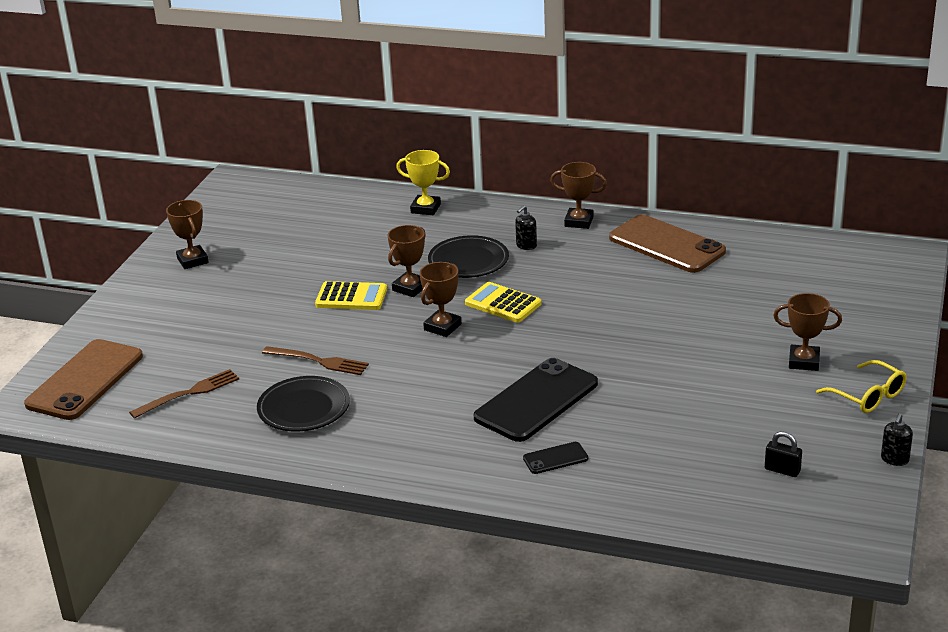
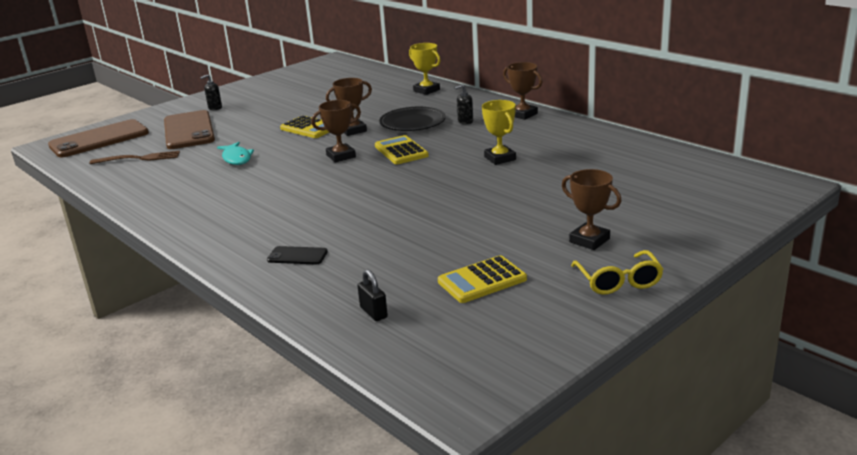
camera: 30 degrees right, 5 degrees down
(192, 260) = (249, 93): brown trophy -> none
(304, 409) = (186, 182): black plate -> none
(319, 361) = (236, 158): brown fork -> turquoise fish
(536, 400) = (338, 215): black phone -> none
(620, 287) = (500, 158): none -> yellow trophy
(667, 245) = (572, 139): brown phone -> brown phone (189, 130)
(757, 430) = (482, 280): none -> yellow calculator
(782, 470) = (464, 318): black padlock -> black padlock (373, 312)
(894, 459) = (582, 341): black soap dispenser -> black soap dispenser (215, 108)

